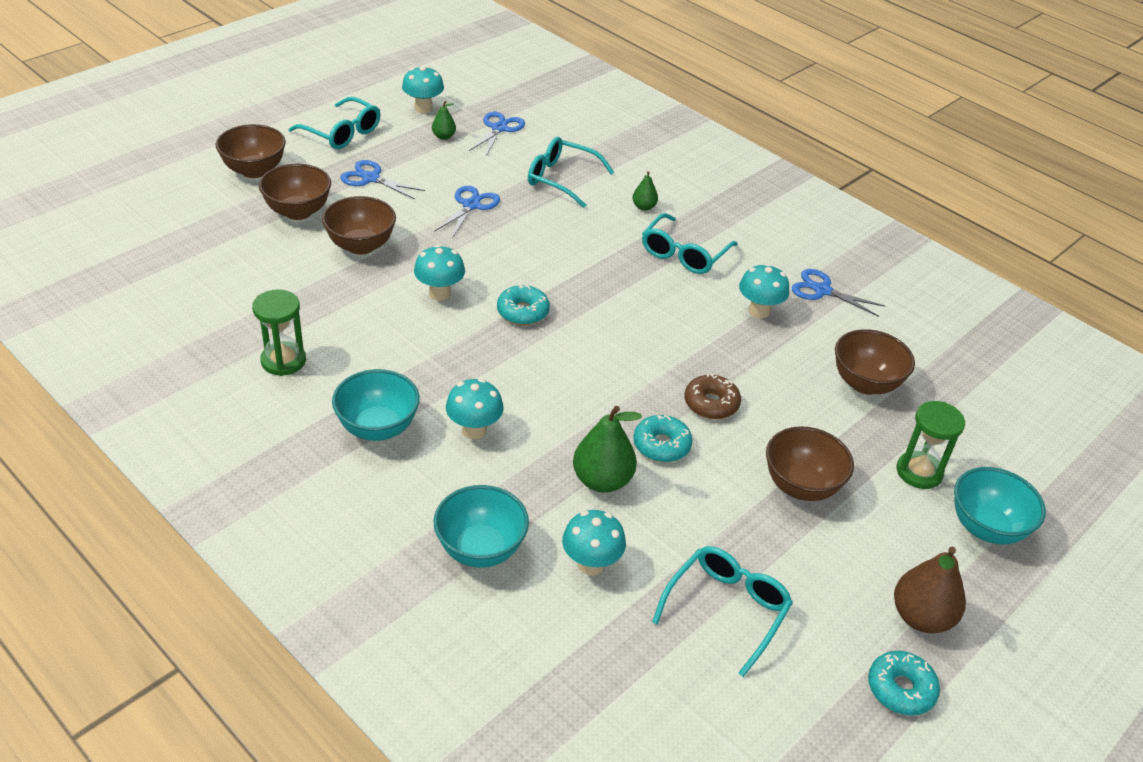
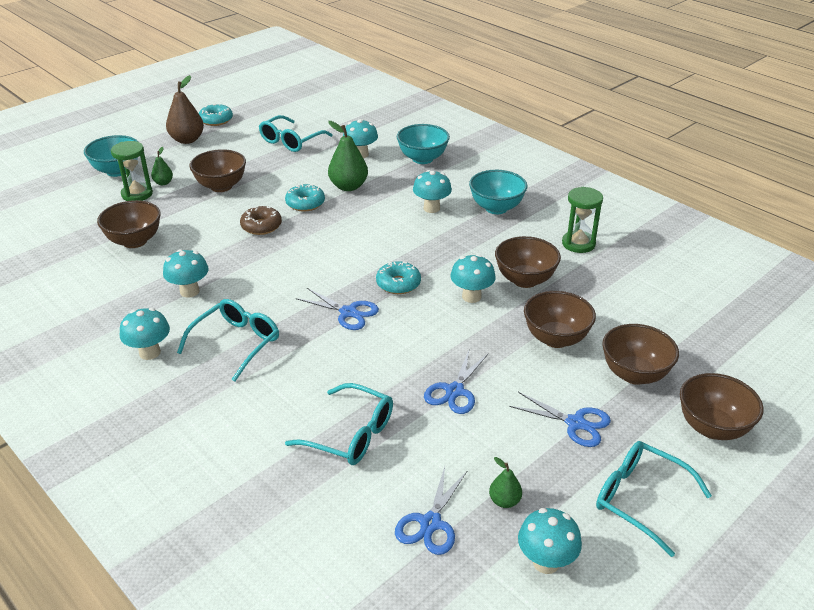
camera: 175 degrees left, 5 degrees down
(372, 311) = (525, 280): none -> brown bowl
(644, 207) = (261, 398): green pear -> green pear (163, 183)
(764, 248) = (150, 352): none -> turquoise mushroom
(822, 290) = (118, 311): blue scissors -> blue scissors (348, 312)

